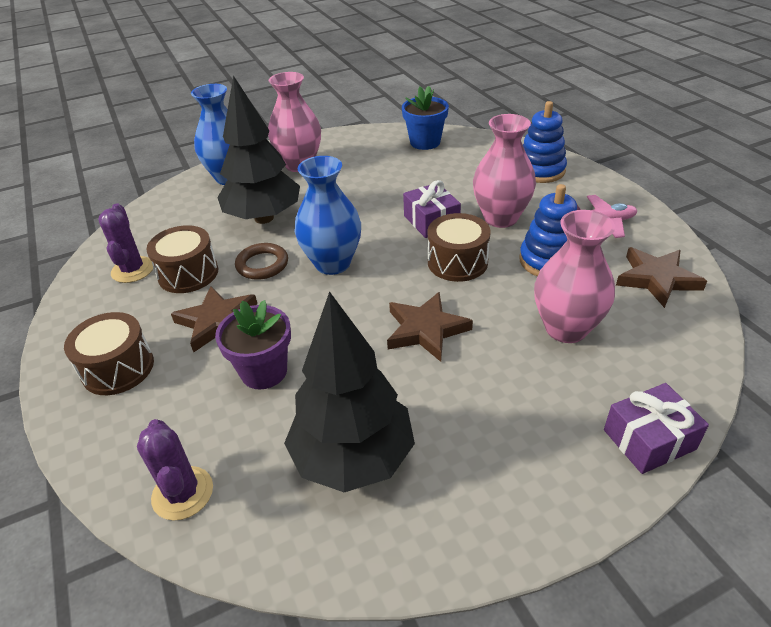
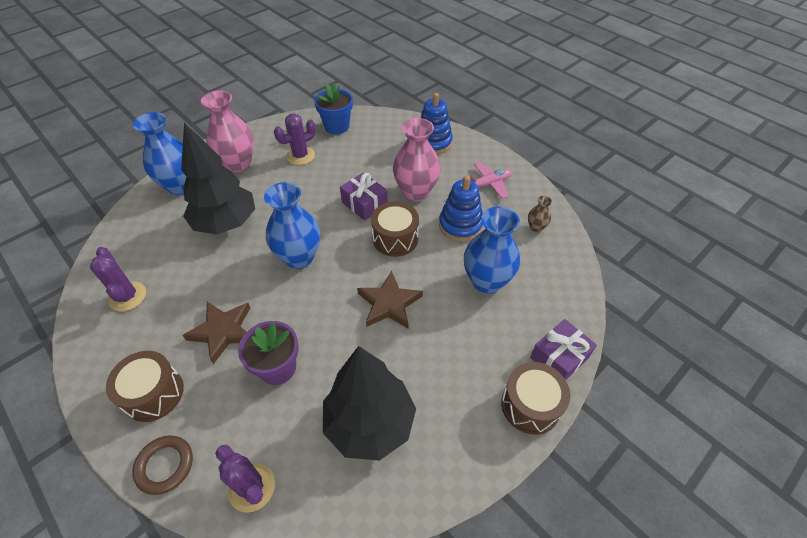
camera: 20 degrees left, 10 degrees up
(188, 274) = (180, 291): brown drum -> brown drum (530, 405)
(262, 265) = (241, 270): brown ring -> brown ring (165, 465)
(372, 165) = (300, 156): none -> purple cactus
(566, 328) = (486, 281): pink vase -> blue vase
(656, 279) = (536, 227): brown star -> brown vase

